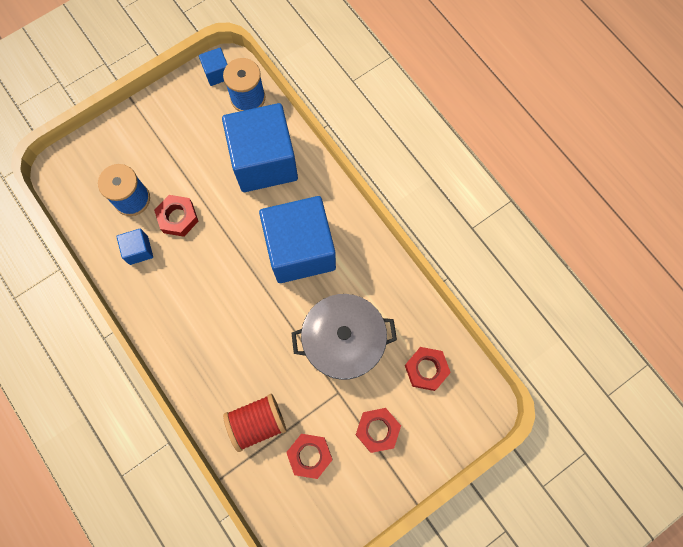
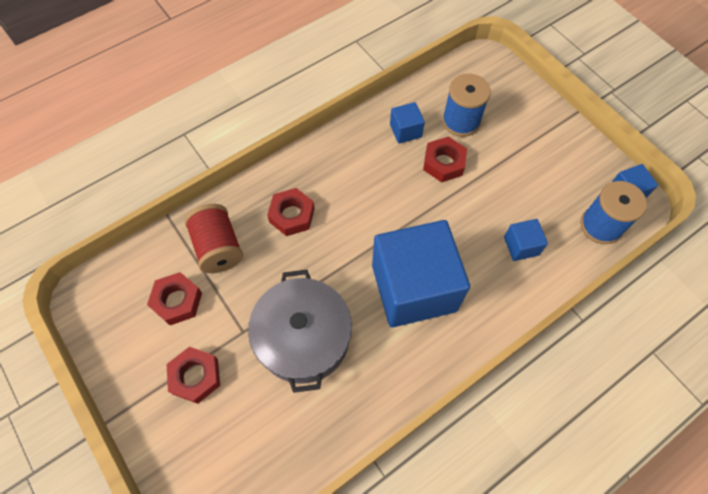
camera: 90 degrees right, 10 degrees down
(264, 161) = (521, 246): blue cube -> blue cube, size x0.42
(426, 369) = (263, 439): red nut -> red nut (292, 215)

